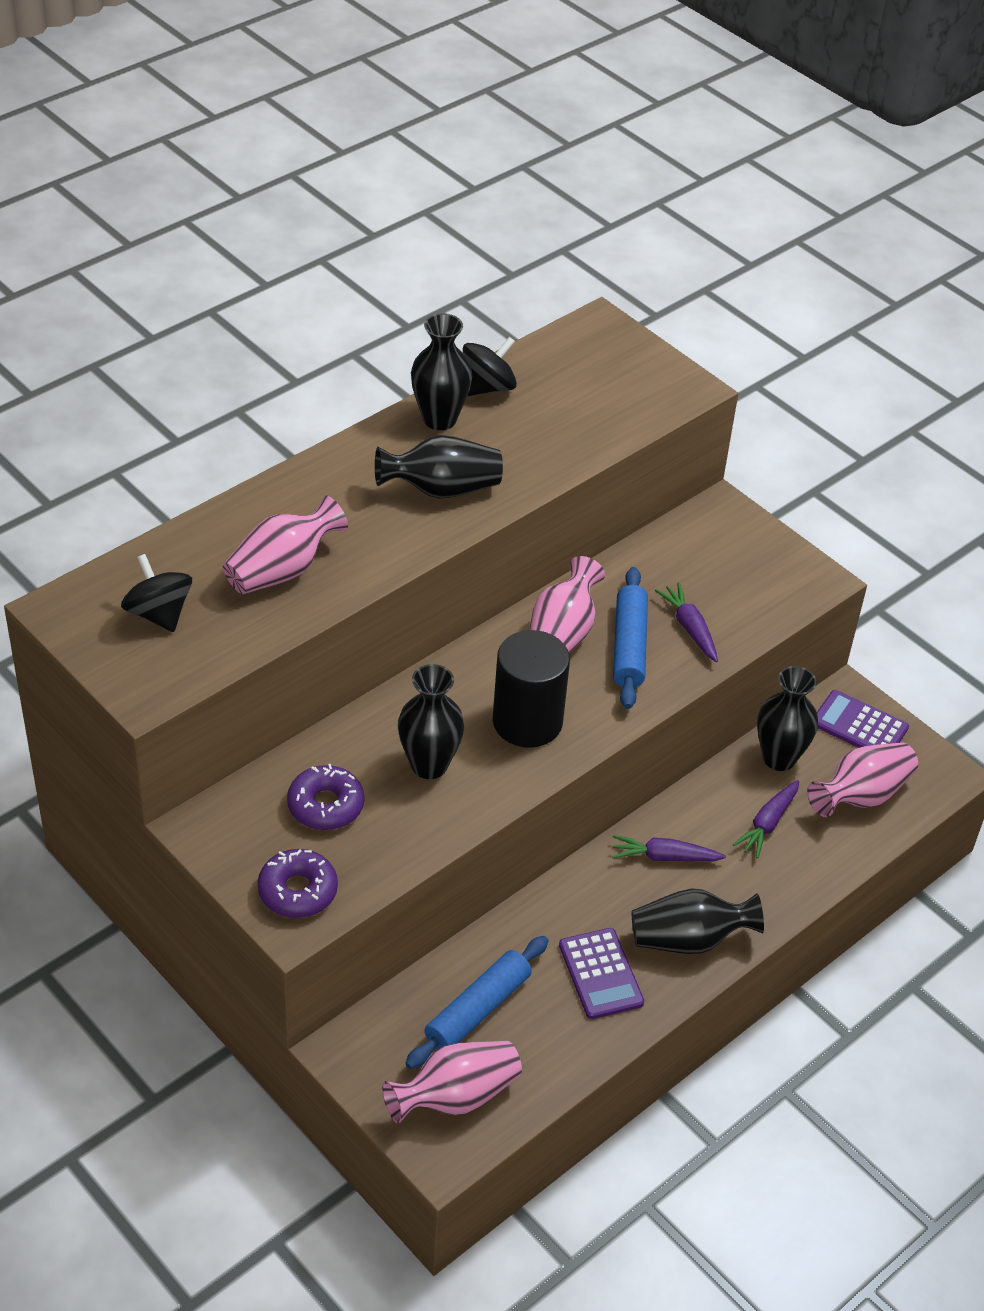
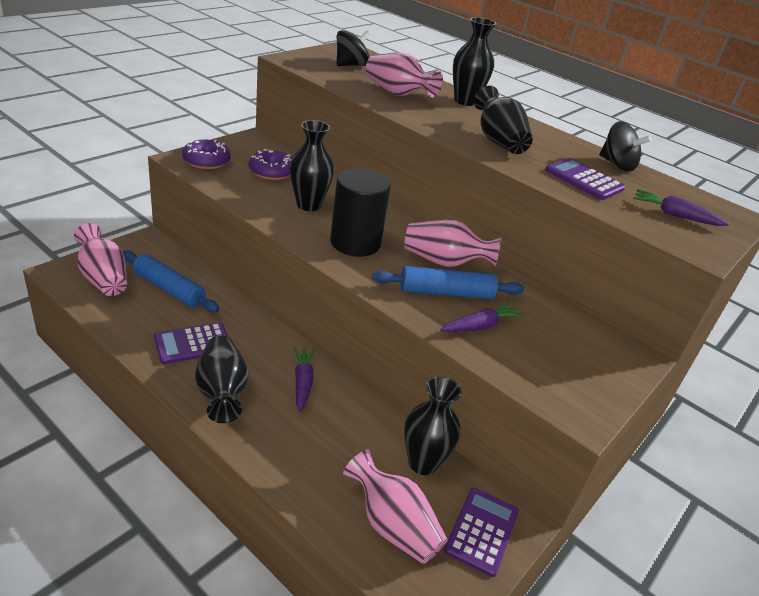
camera: 80 degrees right, 10 degrees down
(439, 419) = (568, 146): black vase -> black vase (465, 101)
(540, 433) = (584, 180): none -> purple calculator
(768, 824) = (346, 449): purple carrot -> purple carrot (674, 215)

